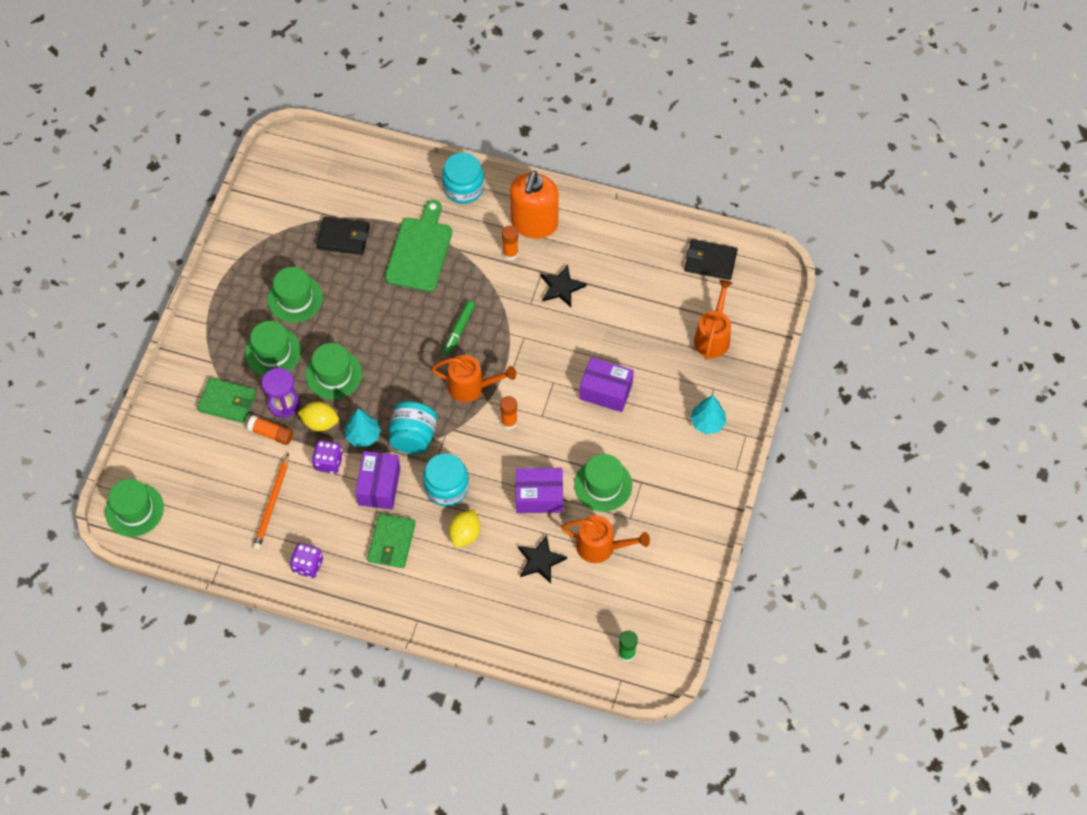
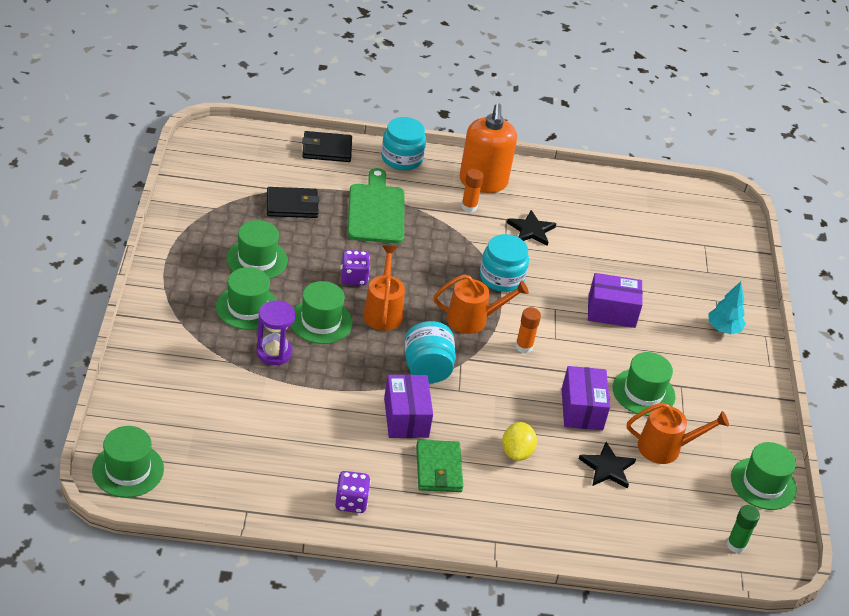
camera: 20 degrees left, 20 degrees down
(227, 402) = (209, 356): green wallet -> none
(271, 433) = (268, 381): orange glue stick -> none
(272, 504) = (290, 447): orange pencil -> none
(320, 422) = (320, 366): yellow lemon -> none
(328, 462) = (342, 401): purple dice -> purple dice (354, 278)
(363, 436) = (372, 373): turquoise tree -> none
(446, 487) = (480, 411): turquoise jar -> turquoise jar (501, 278)
(459, 330) = (441, 273): green marker -> none
(539, 496) = (582, 409): purple box -> purple box turned 75 degrees counterclockwise
(677, 595) = (763, 483): none -> green hat
(710, 261) = (666, 200): black wallet -> black wallet (327, 149)
(713, 336) = (696, 258): orange watering can -> orange watering can (383, 311)

